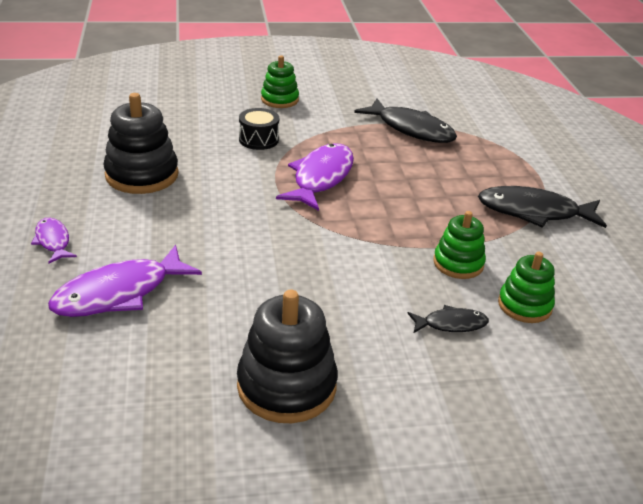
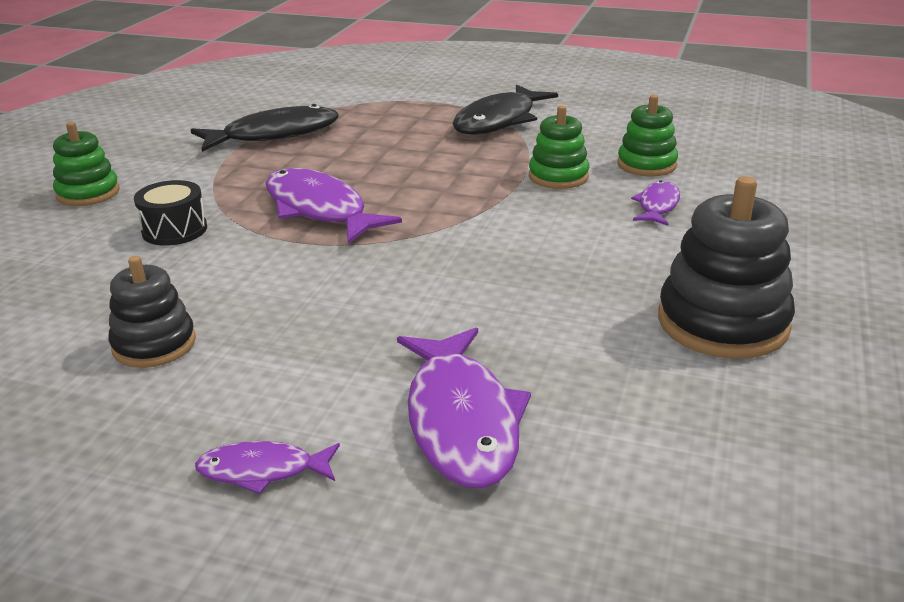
camera: 60 degrees left, 5 degrees down
(142, 175) = (154, 344): black stacking toy -> black stacking toy, size x0.63
(451, 324) = (657, 205): black fish -> purple fish

